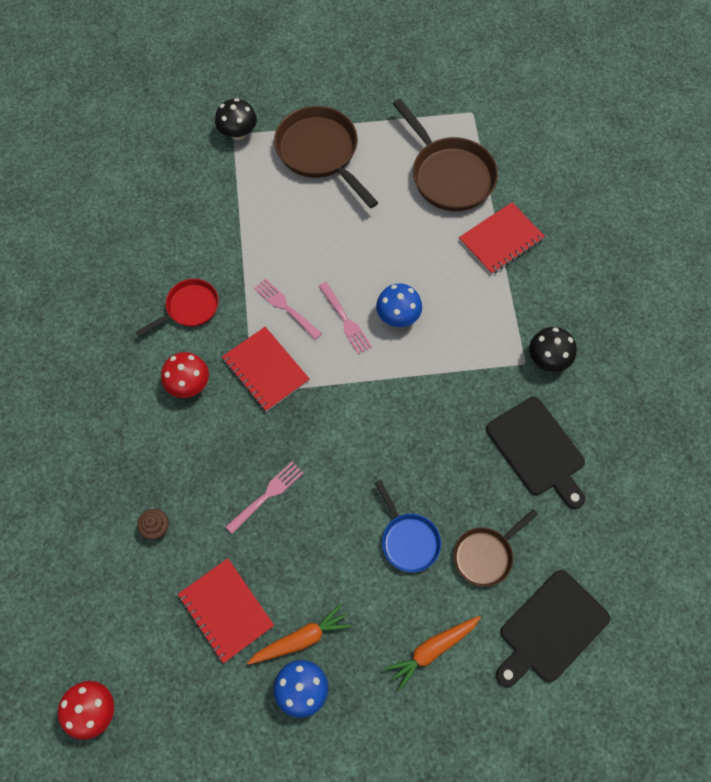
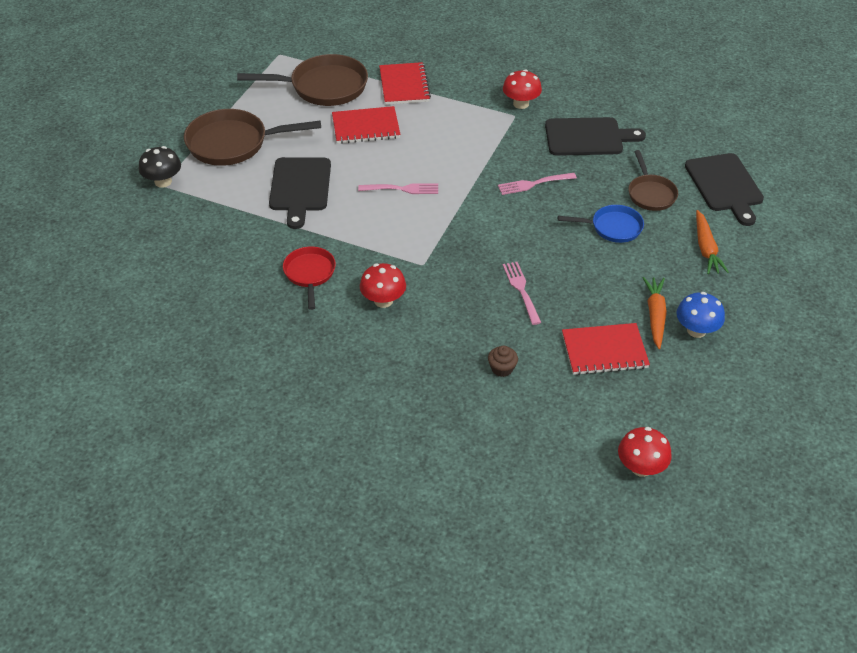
camera: 60 degrees left, 20 degrees down
(266, 370) = (408, 250): red notebook -> red notebook (366, 127)
(286, 308) = (361, 217): pink fork -> pink fork (534, 183)
(295, 237) = (300, 188): none -> black cutting board
(398, 316) = (423, 160): blue mushroom -> none
(548, 359) = (521, 104): black mushroom -> red mushroom

